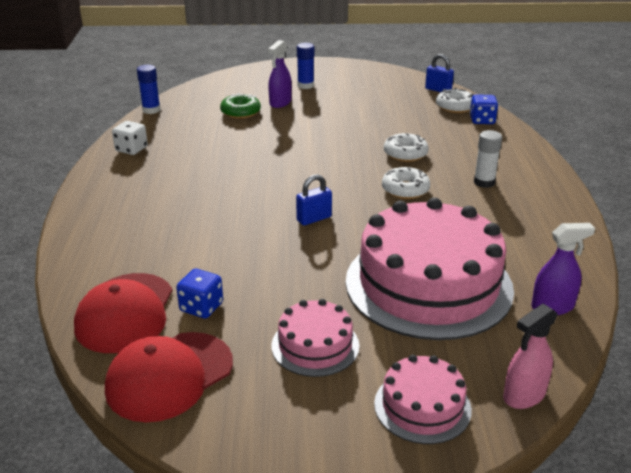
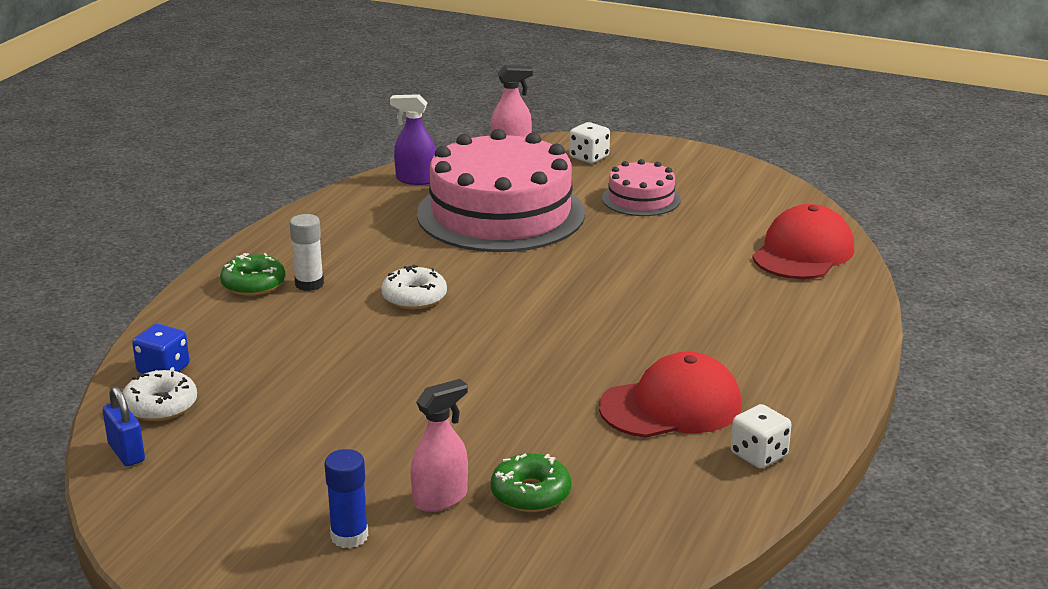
camera: 155 degrees left, 5 degrees down
(151, 110) = (699, 548): blue glue stick -> none
(169, 376) = (772, 206): red cap -> red cap (671, 406)
(201, 307) = (727, 241): blue dice -> none
(280, 103) = (440, 499): purple spray bottle -> pink spray bottle
(314, 219) = (557, 291): blue padlock -> none
(405, 154) = (352, 343): white donut -> none
(422, 406) = (589, 157): pink cake -> white dice
(517, 174) = (253, 284): none -> green donut

